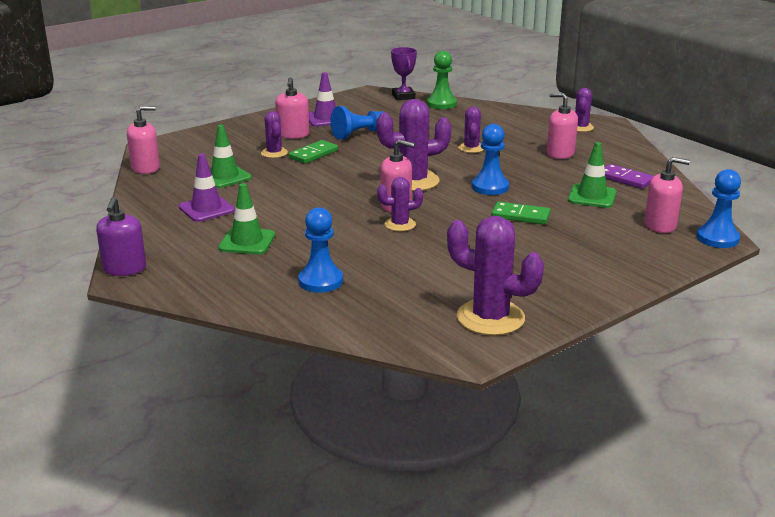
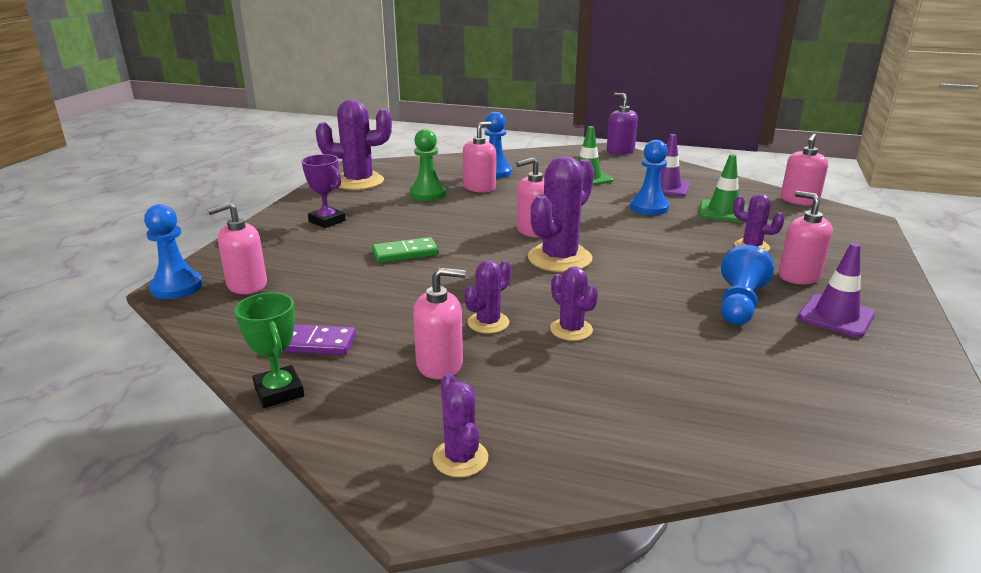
camera: 145 degrees right, 0 degrees up
(313, 154) = (715, 257): green domino -> none
(370, 264) = (479, 187): none -> pink soap dispenser
(400, 224) = (502, 216): purple cactus -> purple cactus (488, 323)
(403, 96) = (876, 425): purple trophy -> purple trophy (327, 221)
(441, 104) = (780, 430): green pawn -> green pawn (428, 194)
(490, 187) = (472, 276): blue pawn -> blue pawn (649, 207)
(592, 196) = (344, 299): green traffic cone -> none
(653, 164) = (279, 391): none -> green trophy

